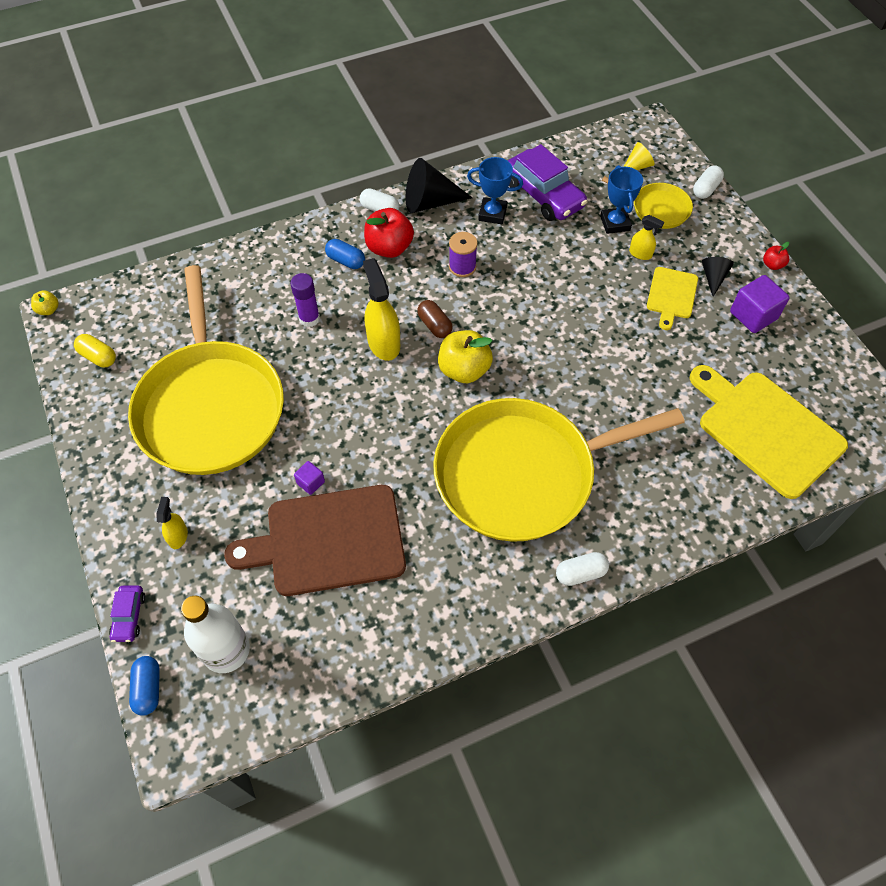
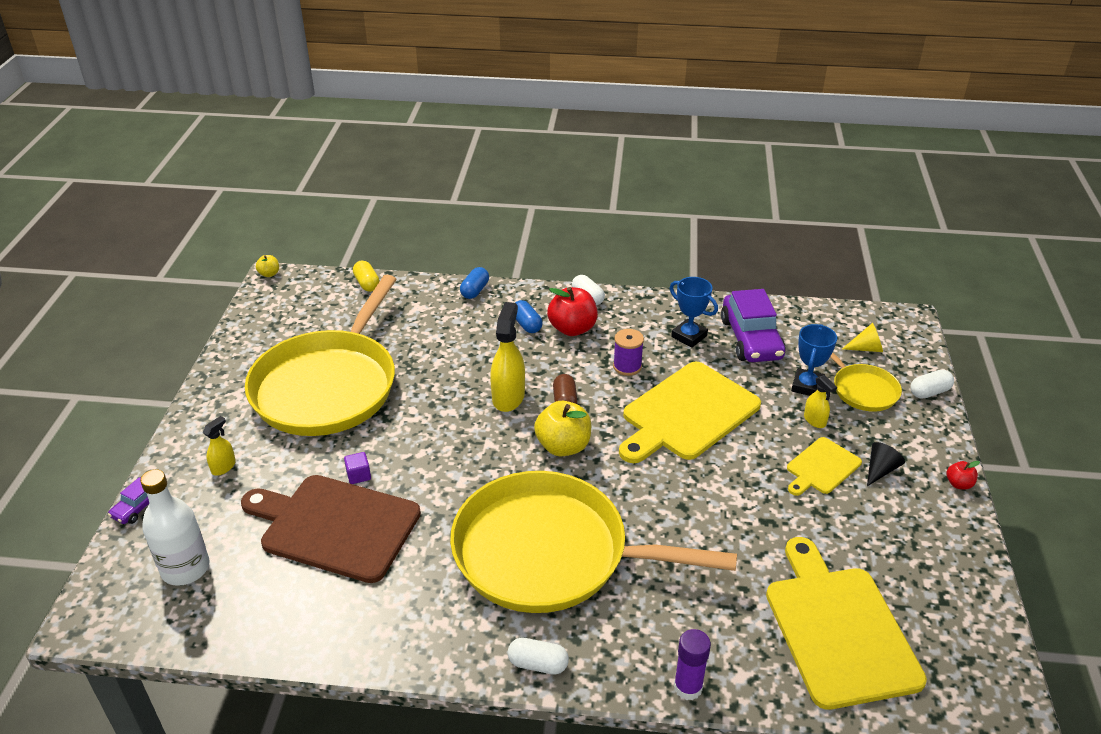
camera: 30 degrees right, 20 degrees down
(98, 357) = (276, 318): yellow capsule -> yellow capsule (367, 284)
(148, 688) = (105, 566): blue capsule -> blue capsule (475, 290)
(309, 318) = (460, 355): purple glue stick -> purple glue stick (688, 687)
(430, 202) = (637, 308): black cone -> none
(541, 291) = (687, 413): none -> yellow cutting board
(753, 315) = (902, 520): purple cube -> none

